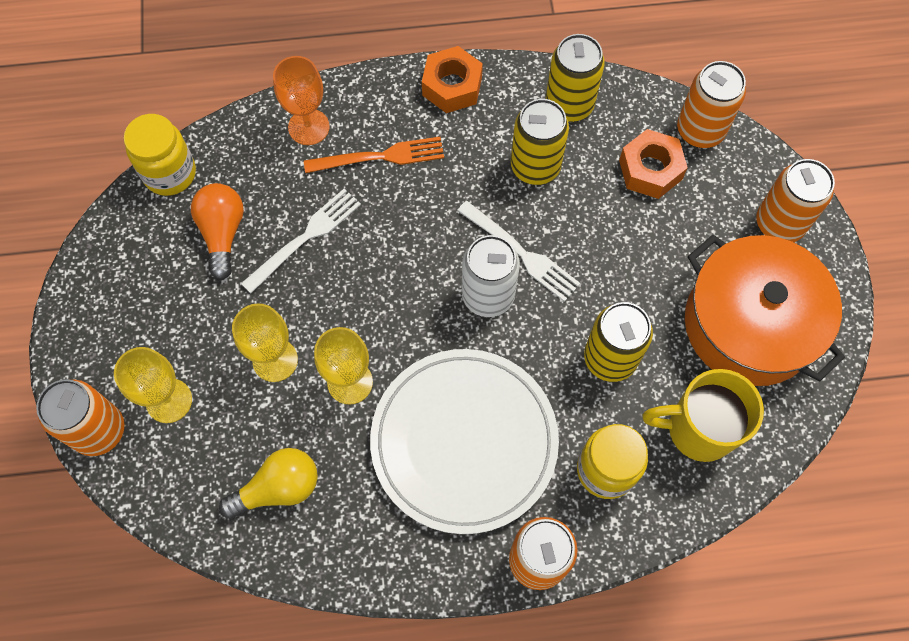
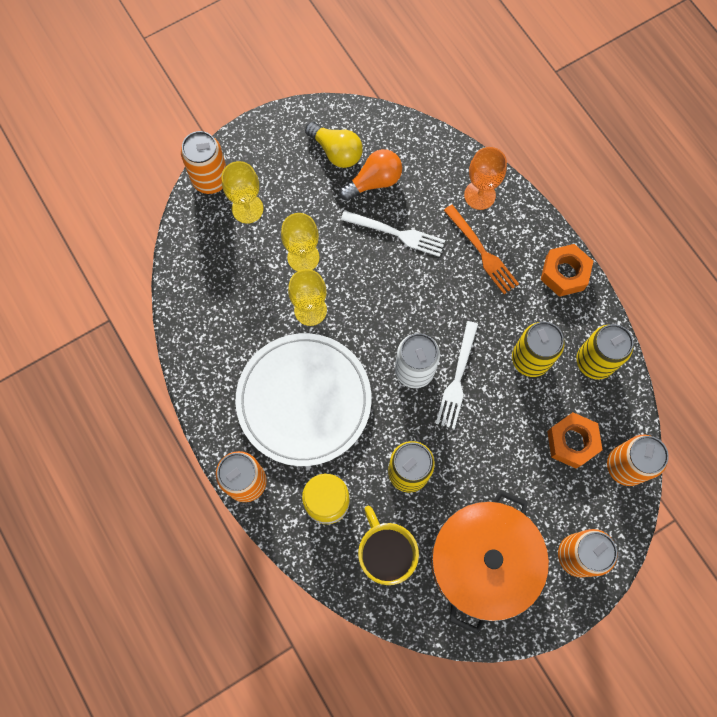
camera: 65 degrees right, 5 degrees up
(170, 173) = (399, 128): yellow jar -> none
(278, 488) = (222, 301): yellow light bulb -> yellow light bulb (336, 152)

